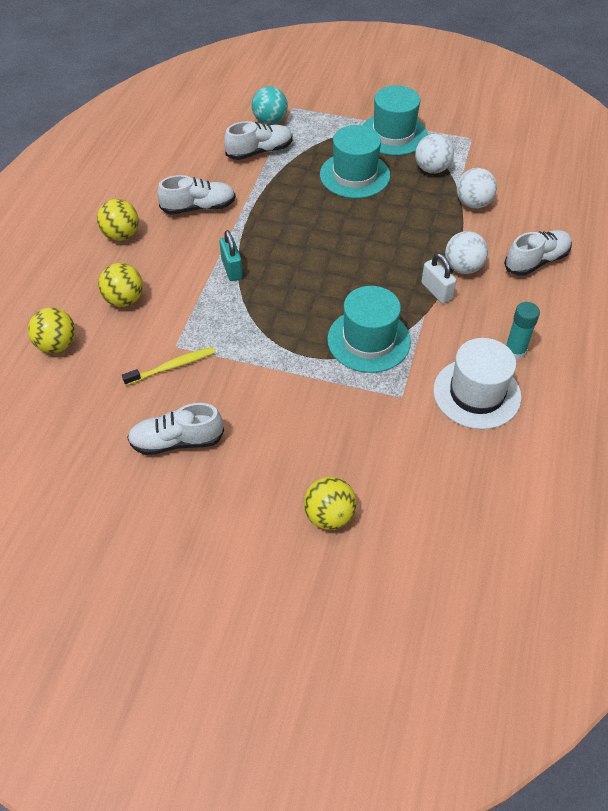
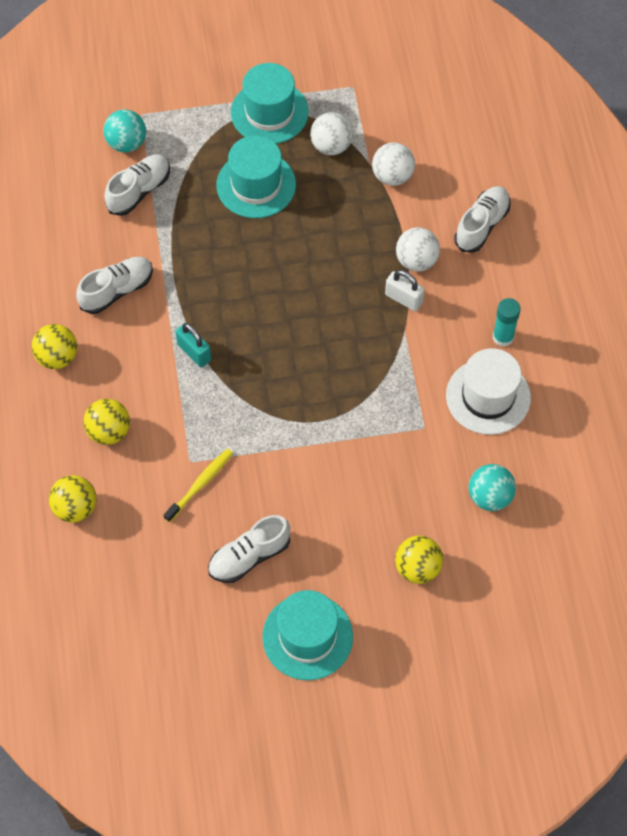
camera: 25 degrees left, 10 degrees up
(368, 340) = (367, 380): turquoise hat -> turquoise hat (307, 637)
(435, 480) = (490, 496): none -> turquoise ball

